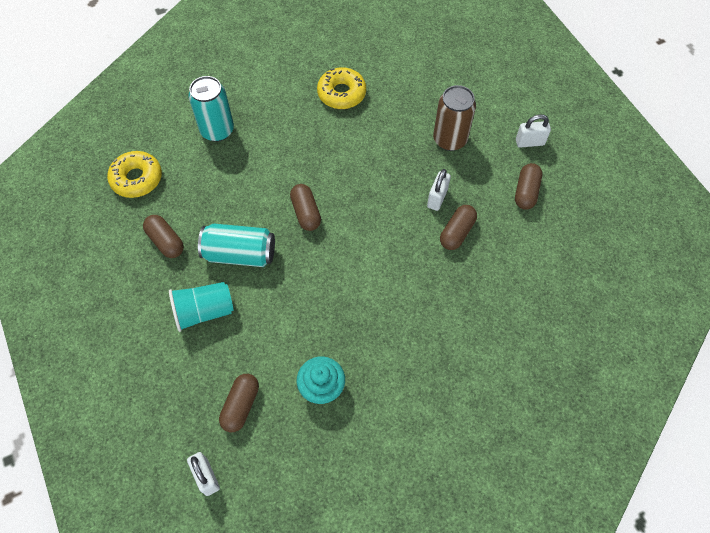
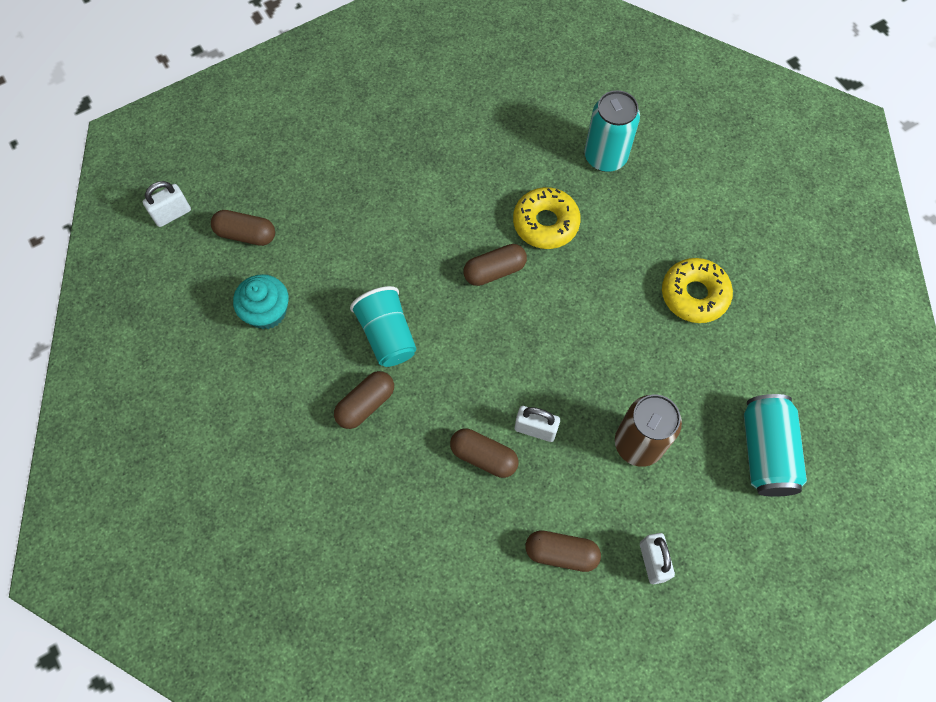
camera: 85 degrees right, 5 degrees up
(137, 179) = (521, 87): yellow donut -> yellow donut (545, 223)
(166, 241) = (440, 131): brown capsule -> brown capsule (366, 404)
(204, 311) = (354, 183): turquoise cup -> turquoise cup (387, 335)
(240, 254) = (430, 207): turquoise can -> turquoise can (766, 452)

